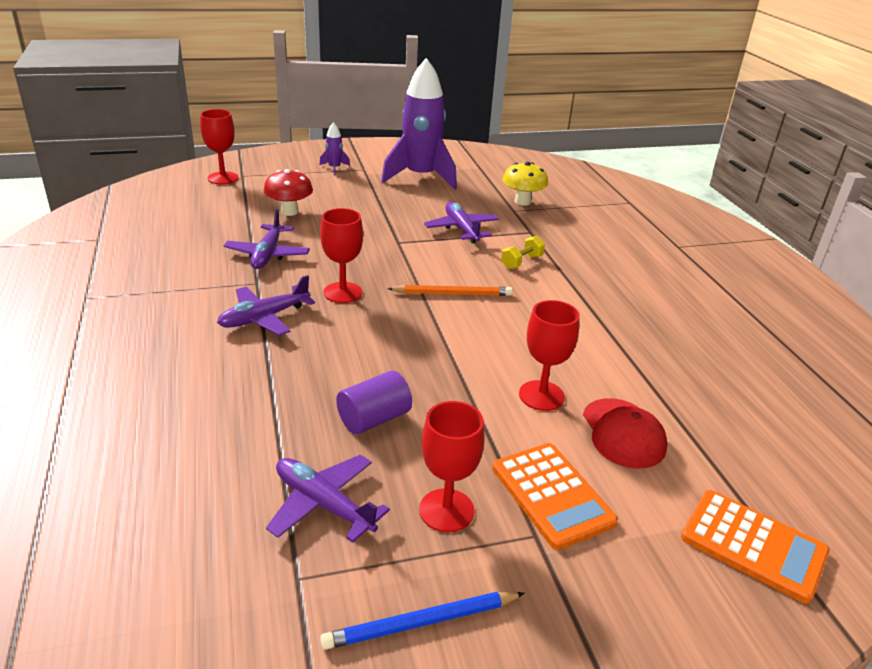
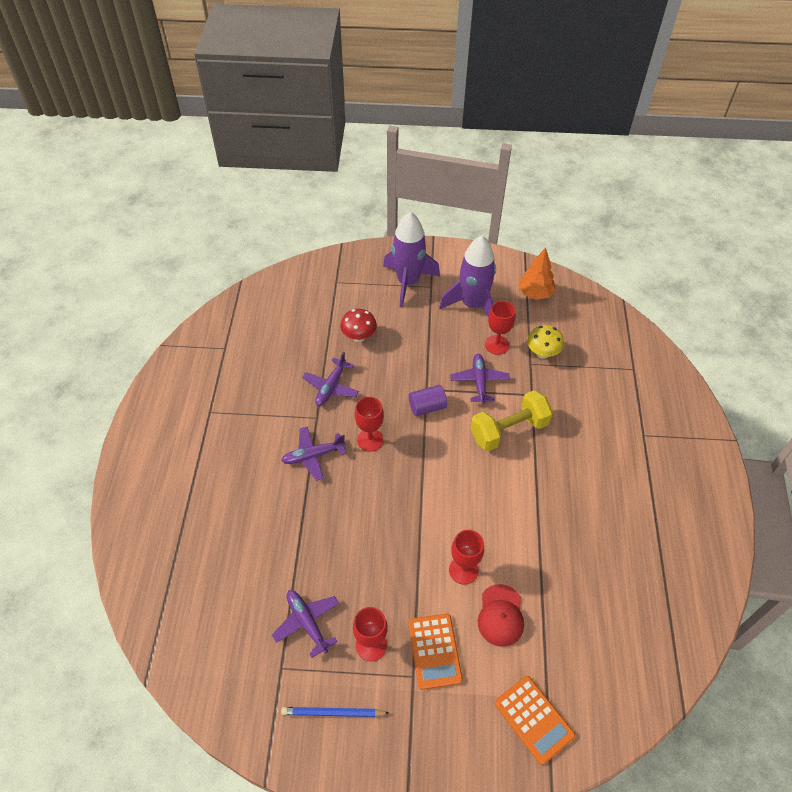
camera: 20 degrees right, 20 degrees up
(223, 178) = (321, 284): red goblet -> red goblet (497, 345)
(334, 168) = (408, 282): purple rocket -> purple rocket, size x2.42
(374, 419) = (354, 564): purple cylinder -> purple cylinder (427, 407)
(452, 293) = (444, 456): orange pencil -> none
(486, 164) = (535, 293): none -> orange tree
(521, 262) = (509, 430): yellow dumbbell -> yellow dumbbell, size x2.19

